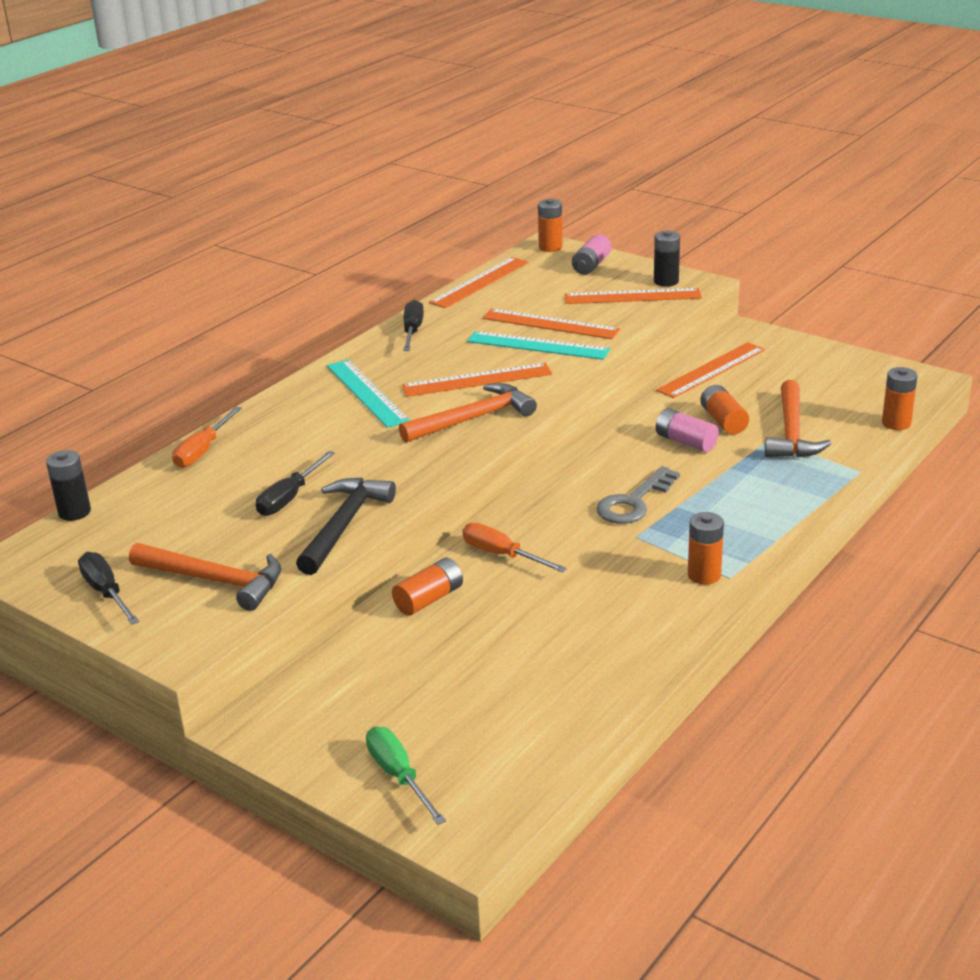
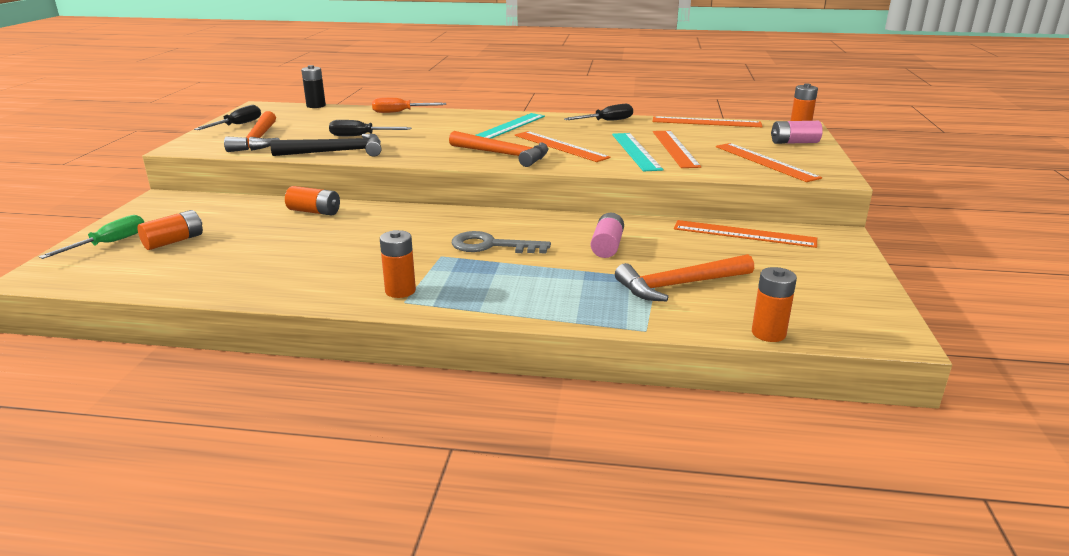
camera: 60 degrees right, 5 degrees down
(502, 555) = (382, 220): orange screwdriver -> none
(666, 281) = (813, 167): black battery -> none
(723, 421) = (661, 254): orange battery -> orange battery (174, 241)

